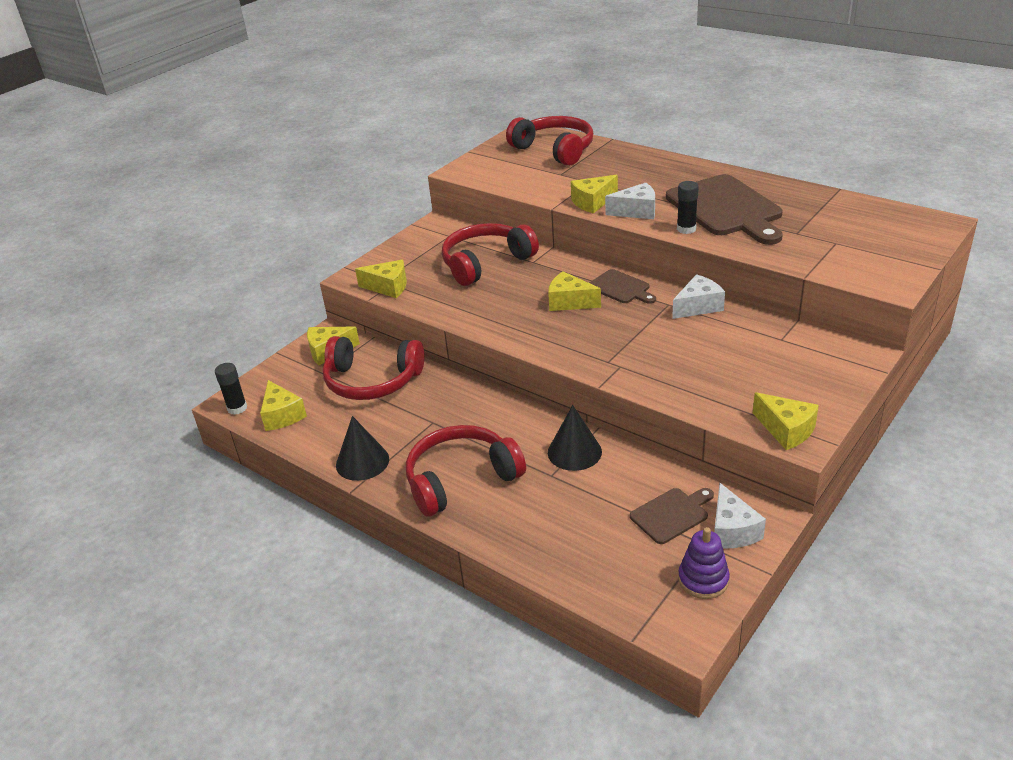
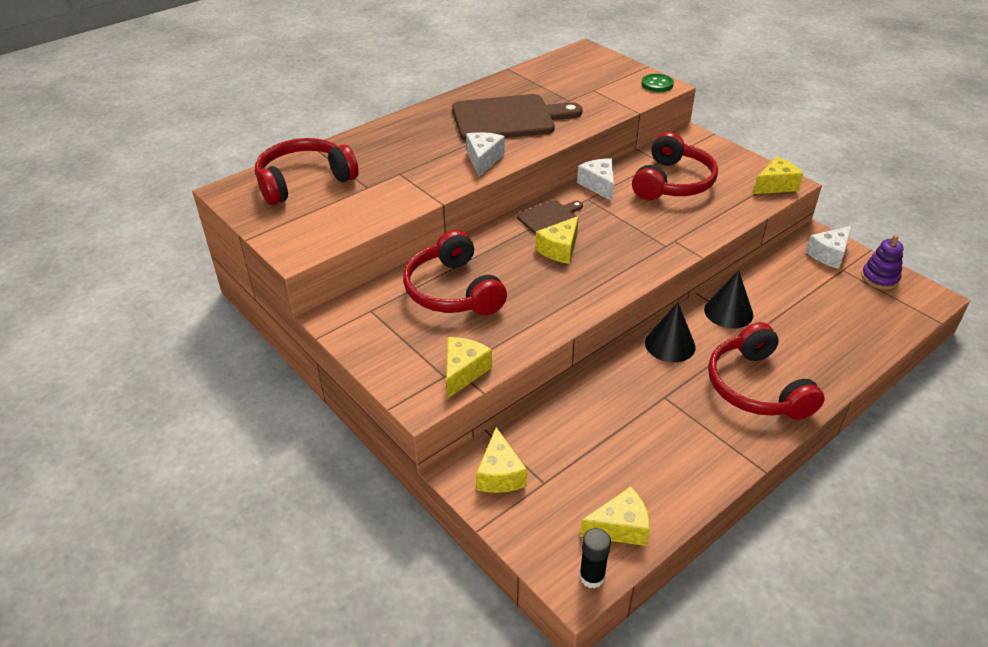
camera: 80 degrees left, 5 degrees up
(362, 462) = (720, 458): black cone -> black cone (670, 344)
(372, 381) = (577, 438): red headphones -> red headphones (673, 182)
(592, 202) = (447, 179): yellow cheese -> none
(671, 514) = (811, 277): brown cutting board -> none
(686, 229) = (533, 143): black glue stick -> none
(732, 530) = (829, 254): white cheese -> white cheese turned 135 degrees clockwise
(891, 280) = (657, 84): none -> green button

